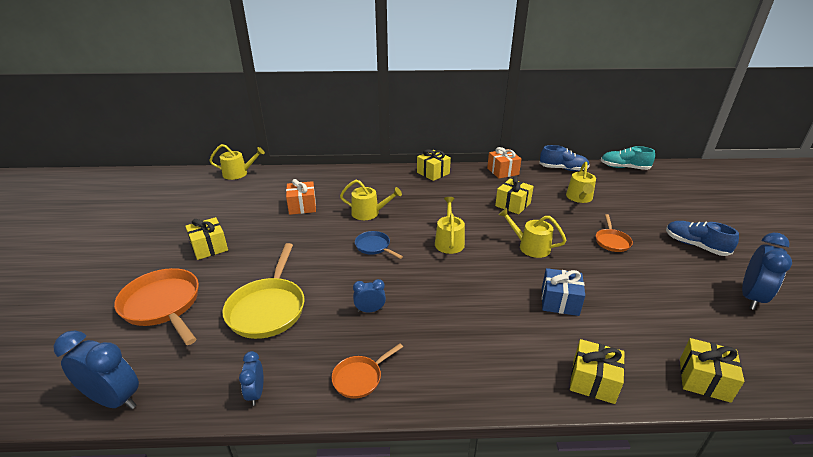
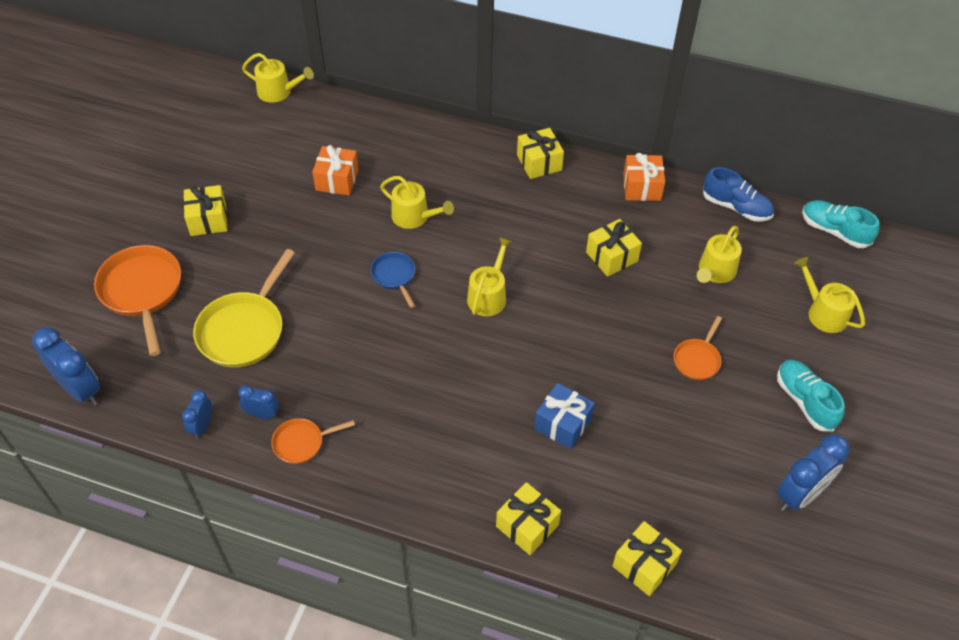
camera: 20 degrees right, 20 degrees up
(370, 310) = (347, 366): blue clock -> blue clock (262, 414)
(530, 247) = (585, 335): yellow watering can -> yellow watering can (823, 313)
(695, 245) = (804, 401): blue shoe -> turquoise shoe

